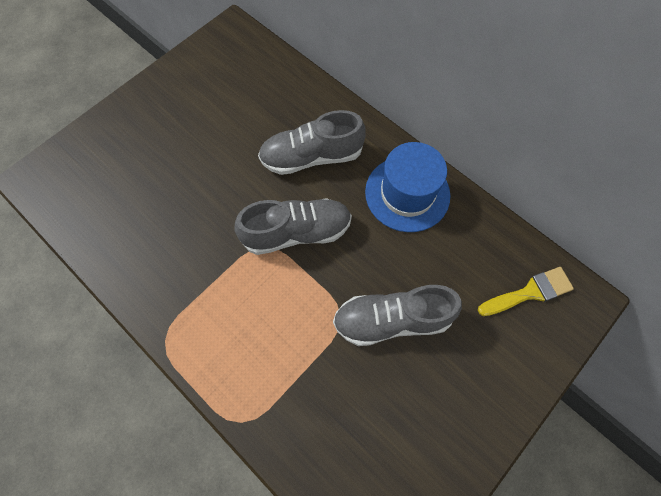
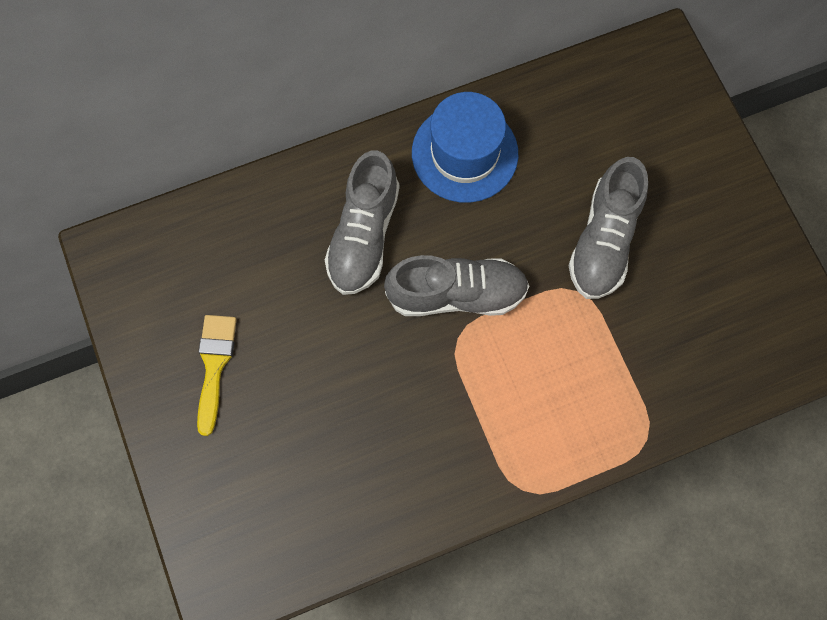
camera: 65 degrees left, 5 degrees up
(297, 232) = (456, 294): grey shoe -> grey shoe turned 75 degrees clockwise
(529, 292) = (633, 93): yellow brush -> yellow brush (214, 365)

